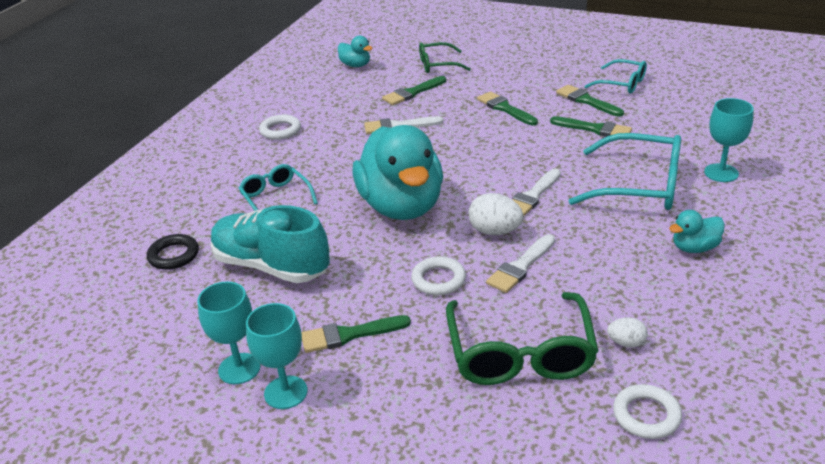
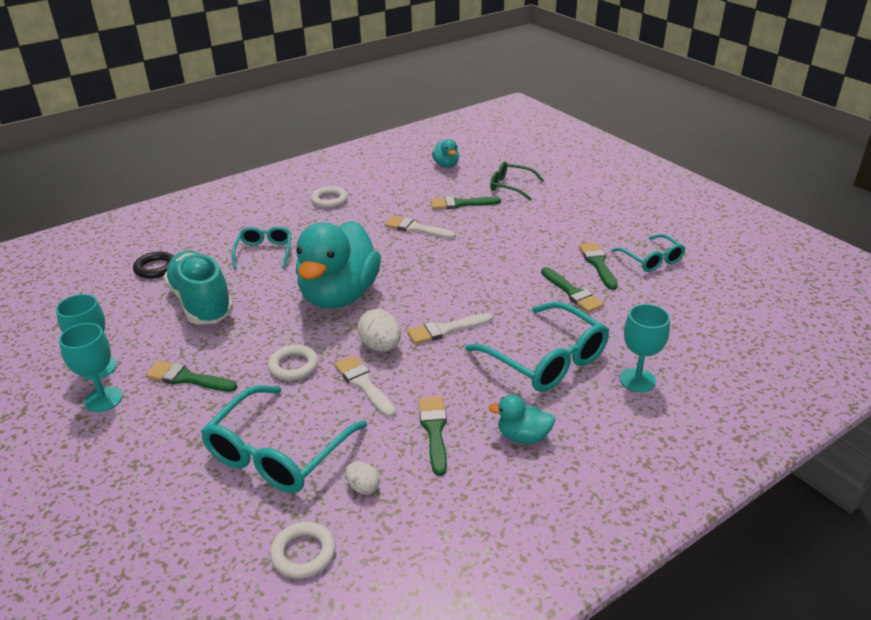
camera: 30 degrees right, 0 degrees up
(505, 108) = (518, 245): green brush -> green brush (434, 430)
(520, 266) = (363, 384): white brush -> white brush turned 75 degrees clockwise
(520, 353) = (278, 453): green glasses -> turquoise glasses

